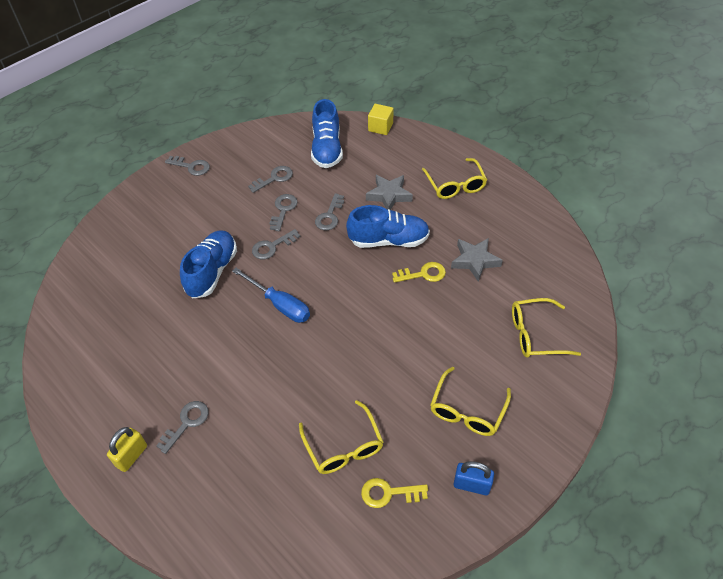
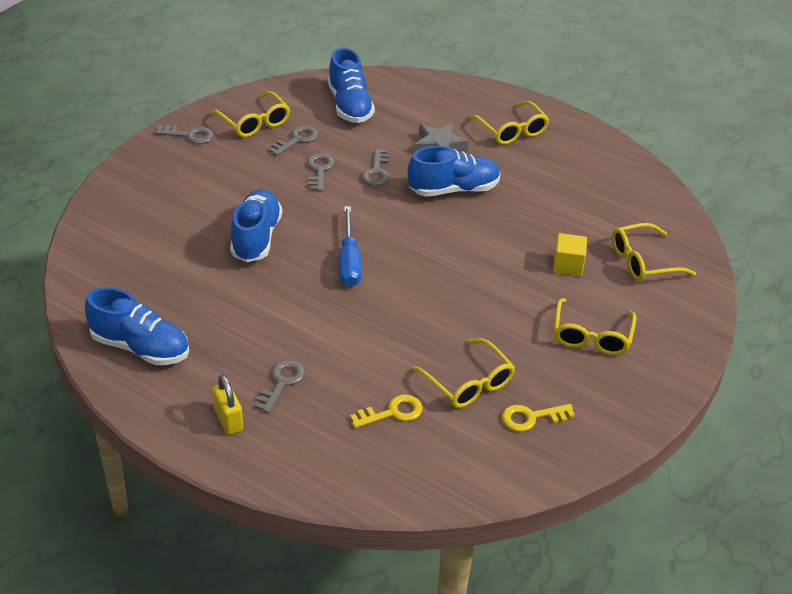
camera: 15 degrees left, 10 degrees down
(86, 371) = (140, 347): none -> blue shoe
(131, 456) = (228, 420): yellow padlock -> yellow padlock turned 45 degrees counterclockwise
(246, 158) = (254, 122): none -> yellow glasses
(272, 247) = (319, 207): grey key -> none
(280, 305) = (349, 262): blue screwdriver -> blue screwdriver turned 60 degrees clockwise
(380, 127) = (406, 80): yellow cube -> yellow cube (568, 265)
(423, 274) = (503, 218): yellow key -> yellow key (392, 412)
(471, 485) = (617, 400): blue padlock -> none
(475, 261) = (556, 201): grey star -> none

